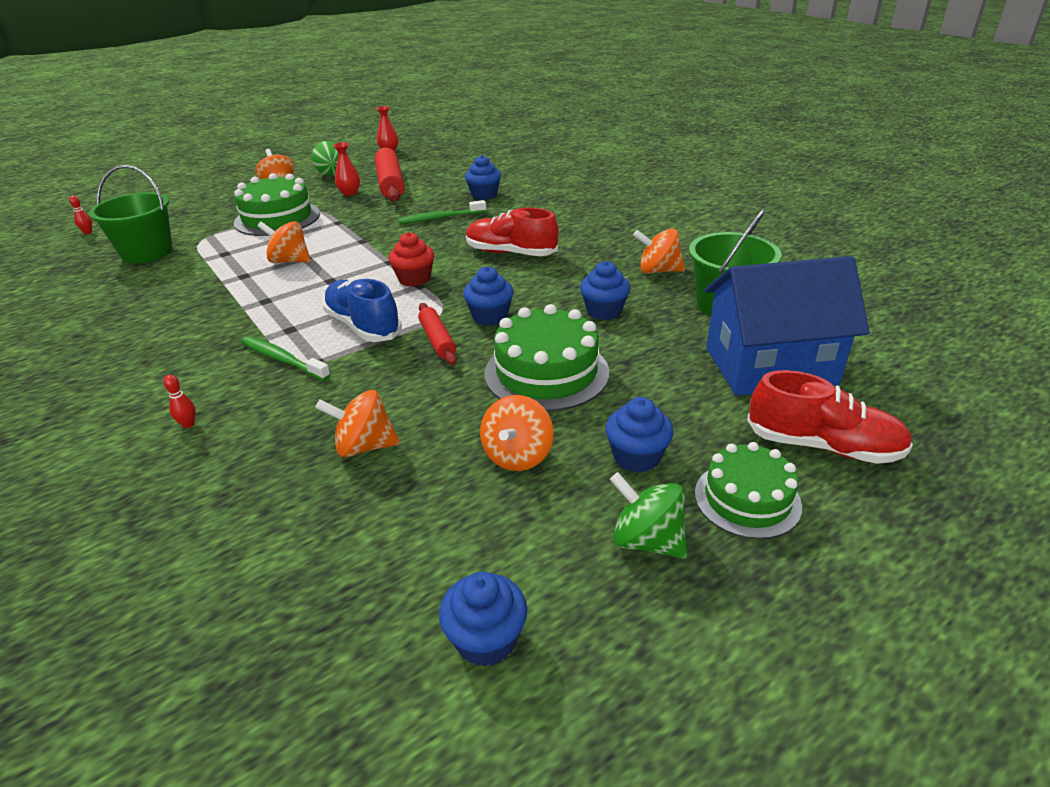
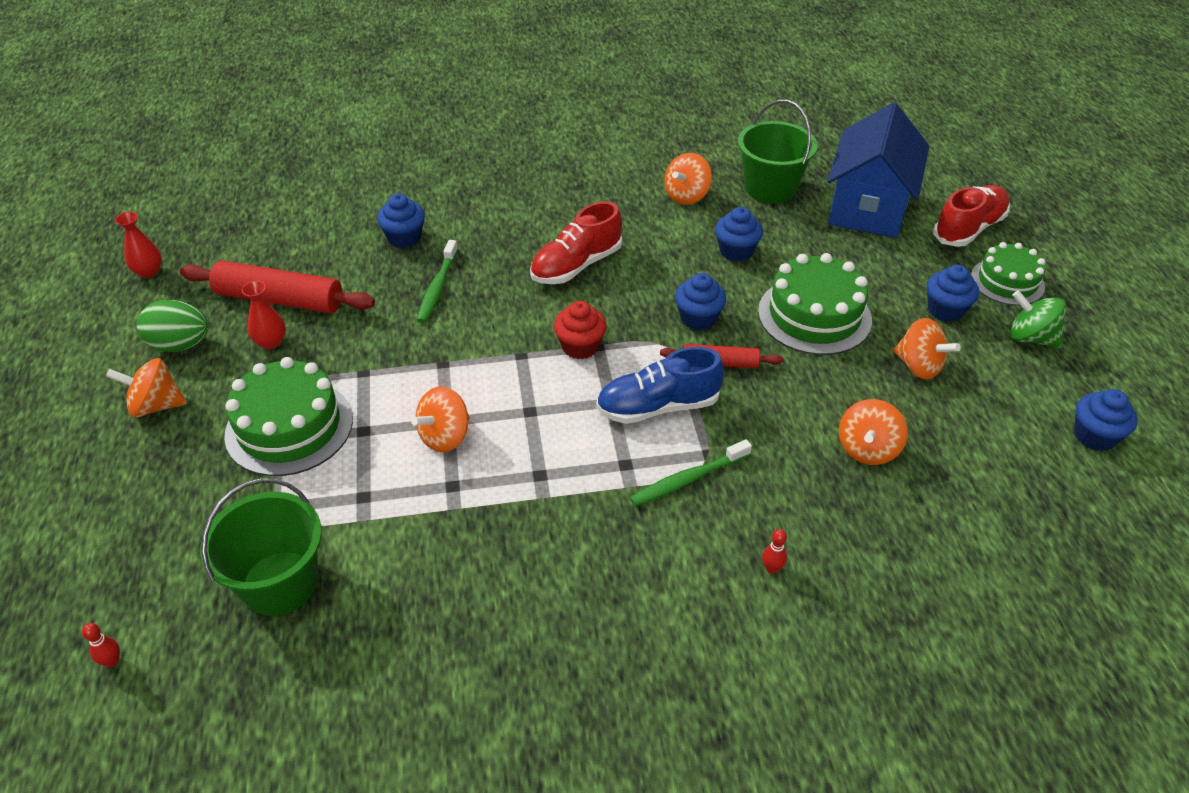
camera: 65 degrees left, 10 degrees up
(647, 540) = (1030, 338): green spinning top -> green spinning top turned 60 degrees clockwise

